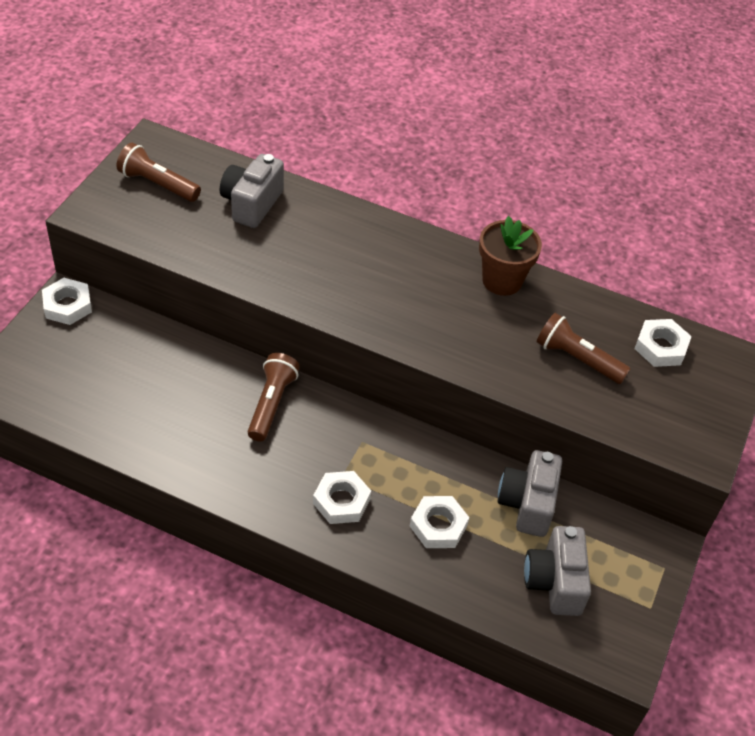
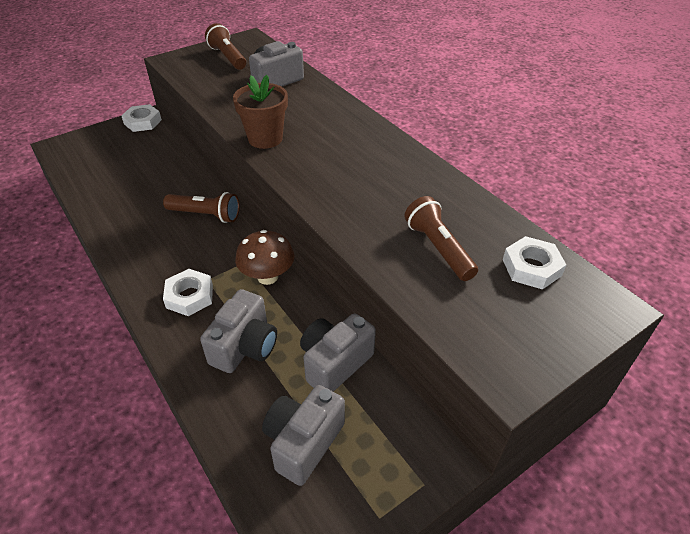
camera: 35 degrees right, 5 degrees down
(272, 404) = (205, 215): brown flashlight -> brown flashlight turned 60 degrees clockwise
(399, 447) = (267, 277): none -> brown mushroom
(438, 526) = (245, 347): white nut -> grey camera
(502, 280) = (419, 173): brown flower pot -> brown flower pot (265, 139)

